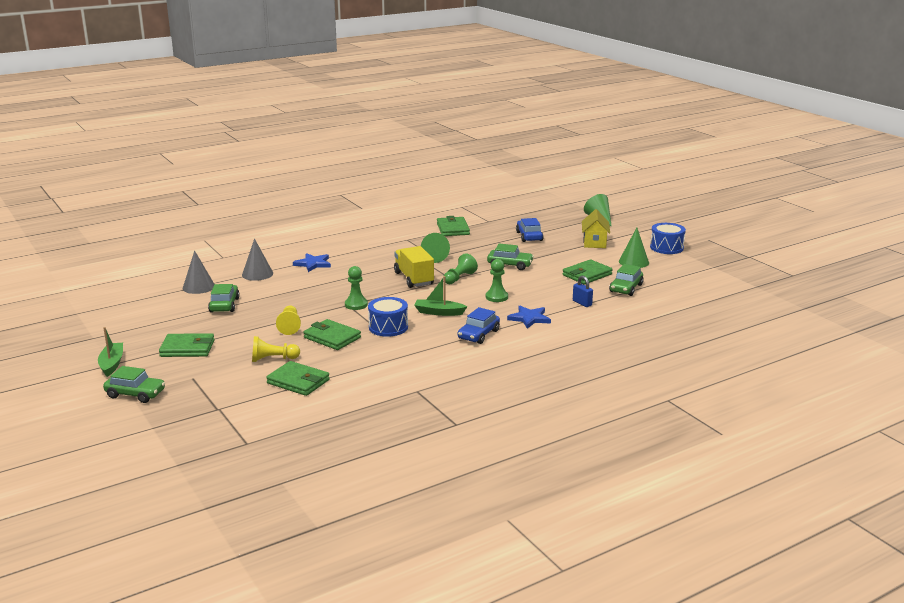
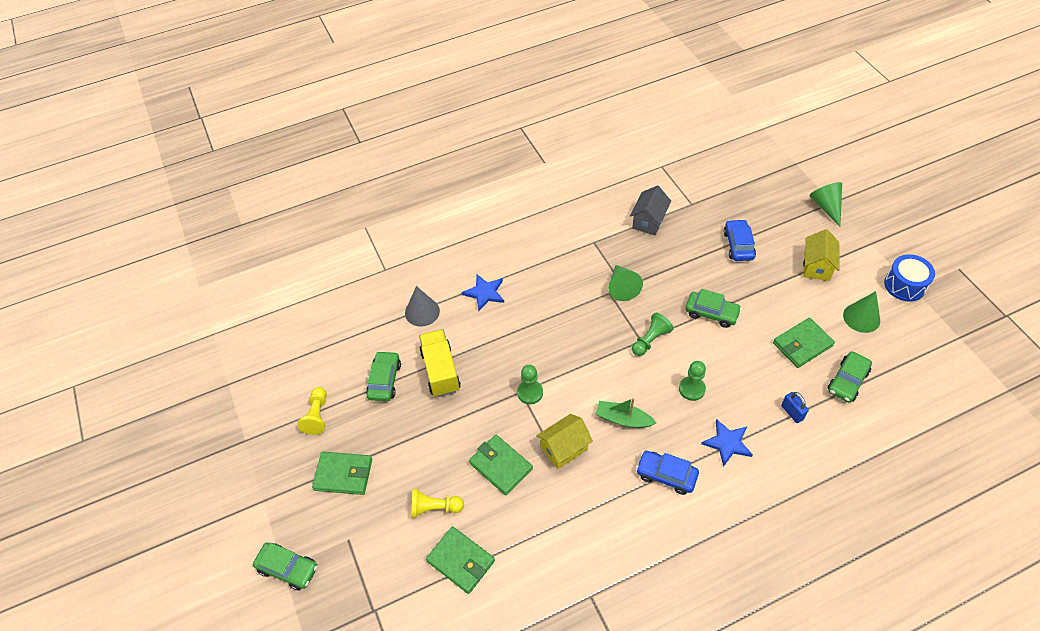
camera: 10 degrees right, 30 degrees up
(112, 364) = (264, 500): green boat -> none
(198, 287) = (357, 336): grey cone -> none
(289, 326) = (454, 436): yellow pawn -> yellow pawn (317, 416)
(388, 327) = (564, 448): blue drum -> yellow house
(414, 279) = (598, 337): yellow truck -> yellow truck (440, 371)
(453, 229) = (648, 221): green wallet -> grey house
(478, 334) = (666, 475): blue car -> blue car turned 75 degrees clockwise

